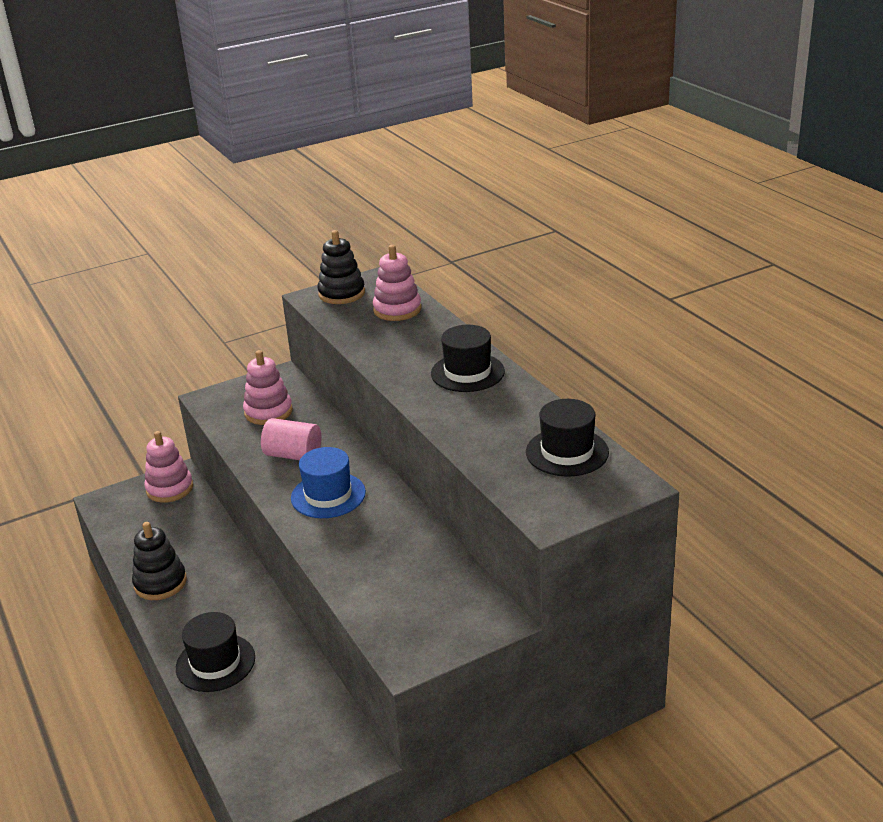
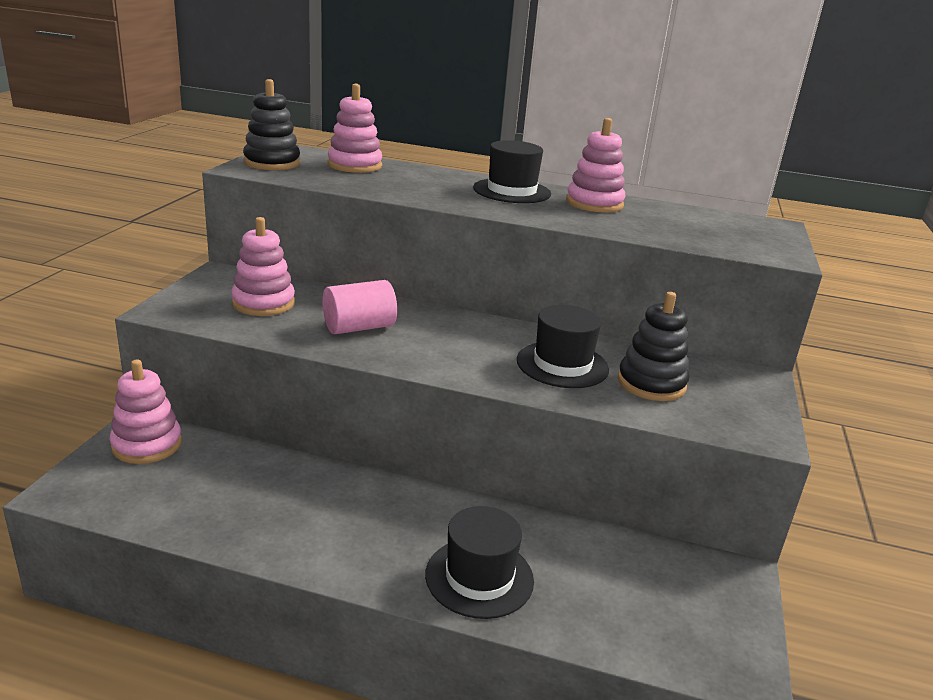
camera: 50 degrees left, 5 degrees down
(160, 583) = (286, 537): black stacking toy -> black stacking toy (651, 383)
(328, 495) = (456, 346): blue hat -> none
(510, 407) = (594, 203): none -> pink stacking toy
(567, 452) = (695, 218): black hat -> black hat (562, 365)

